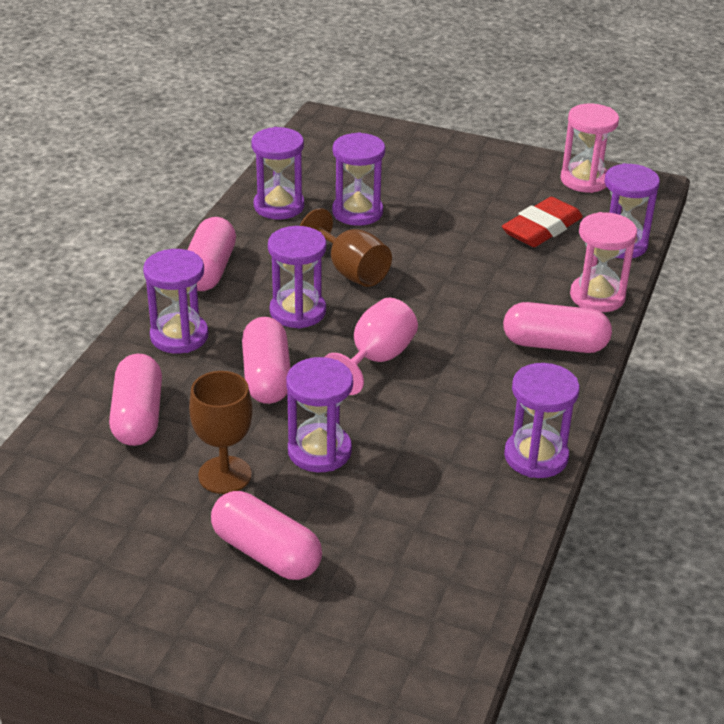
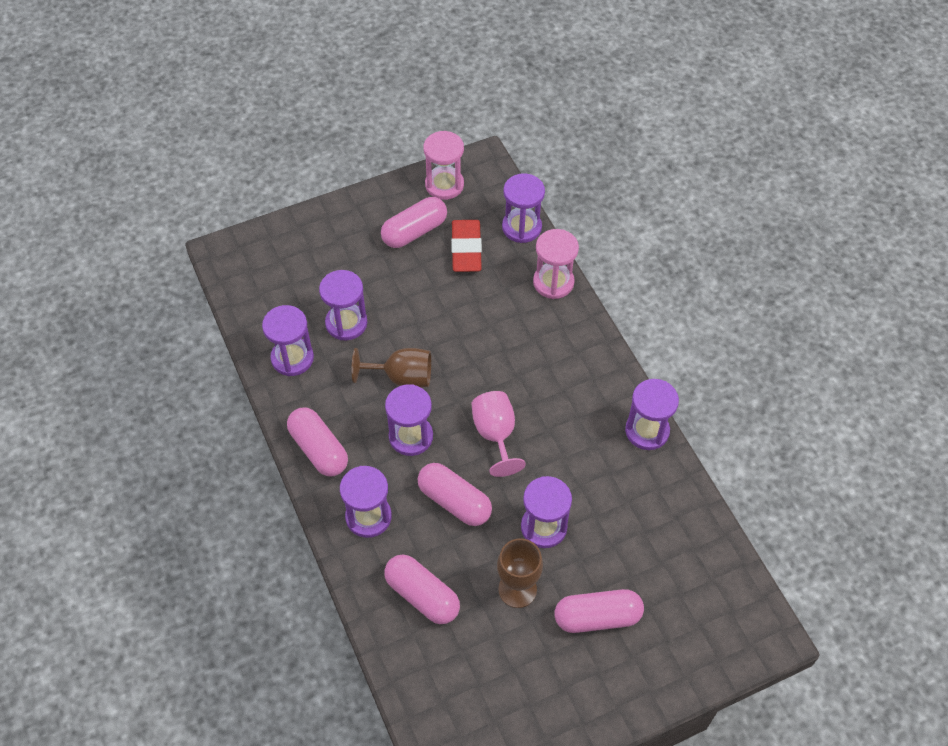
camera: 45 degrees left, 20 degrees up
(554, 344) = (571, 340): pink capsule -> pink capsule (414, 231)

